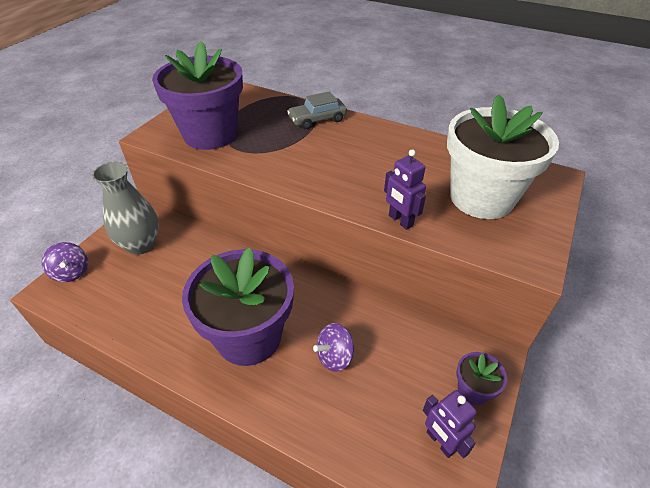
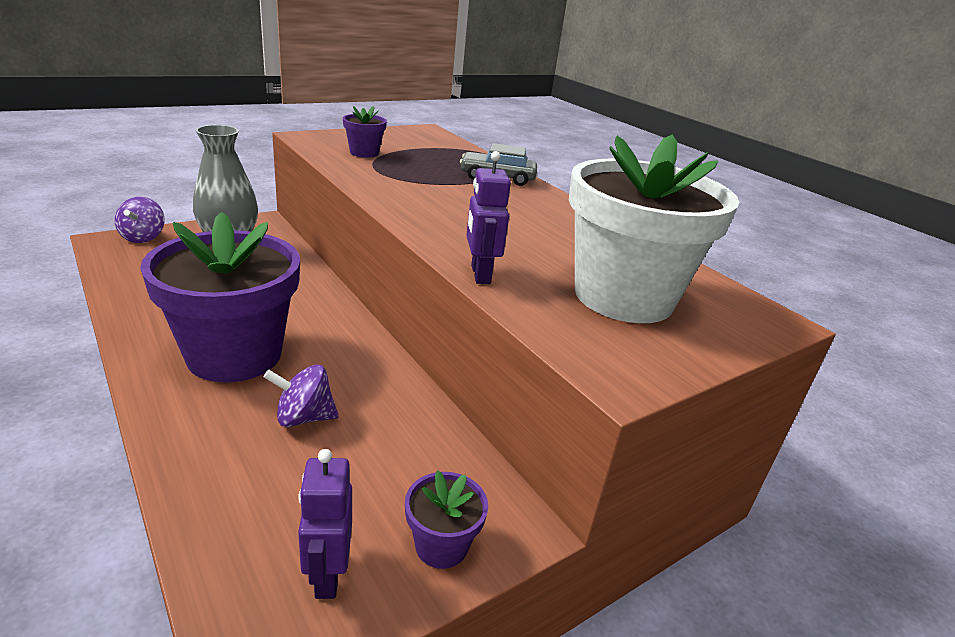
camera: 25 degrees right, 15 degrees down
(210, 134) = (364, 153): purple flower pot -> purple flower pot, size x0.43

